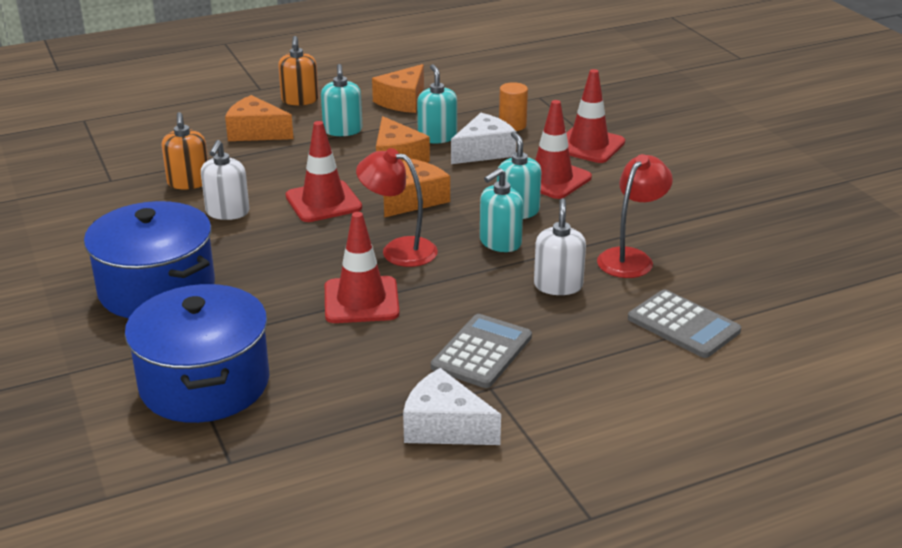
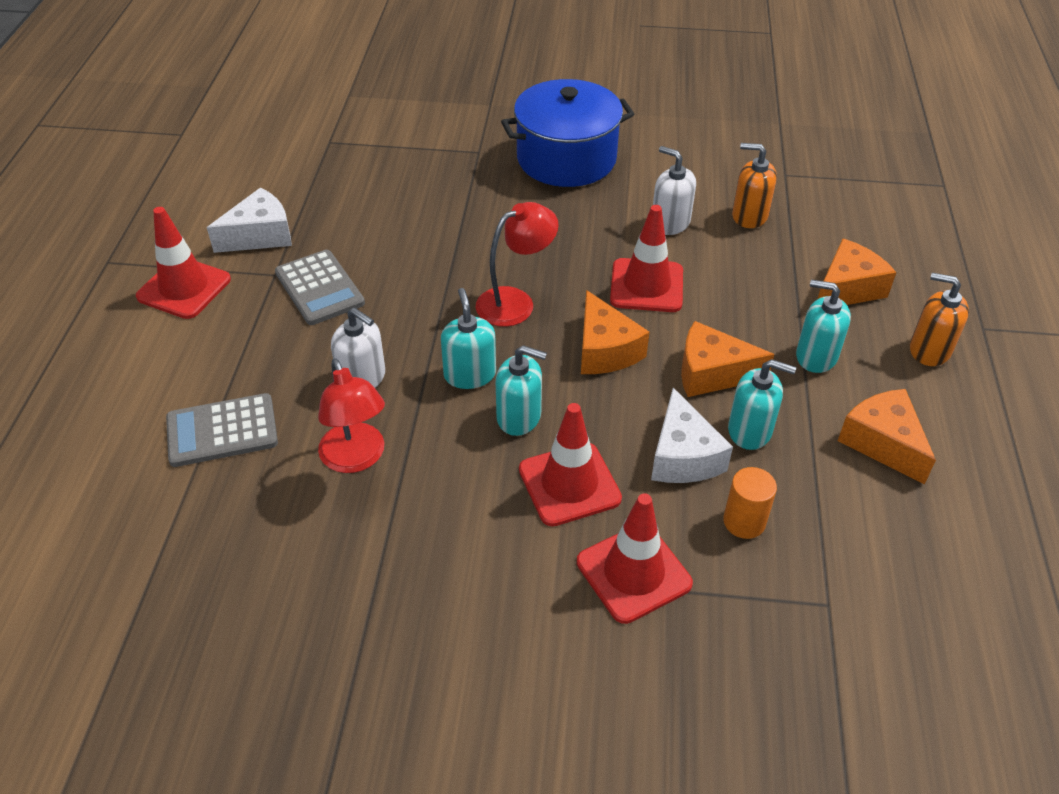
camera: 120 degrees right, 15 degrees up
(204, 383) = (420, 151): blue pot -> none
(361, 300) = (453, 251): red traffic cone -> red traffic cone (184, 288)

